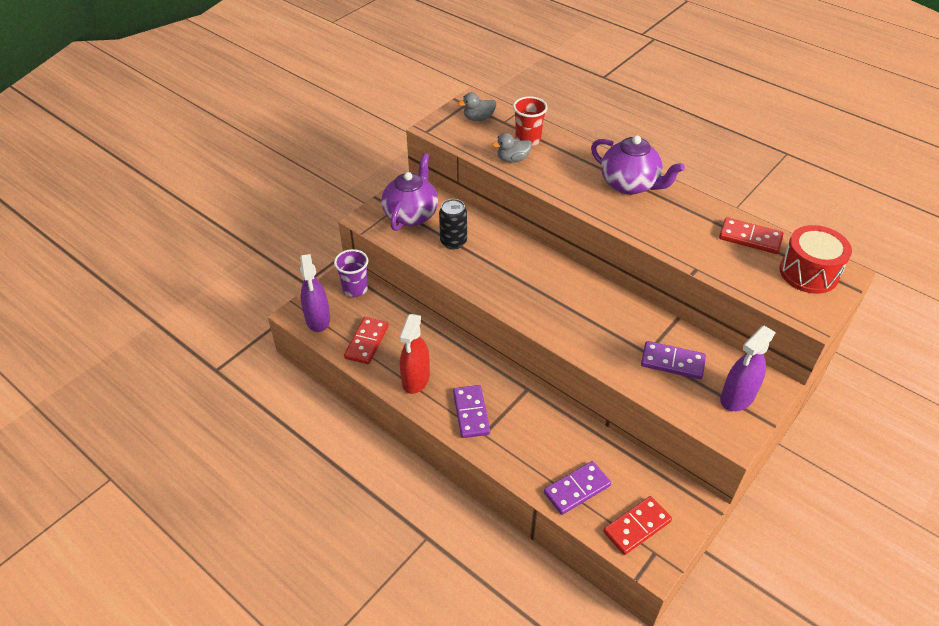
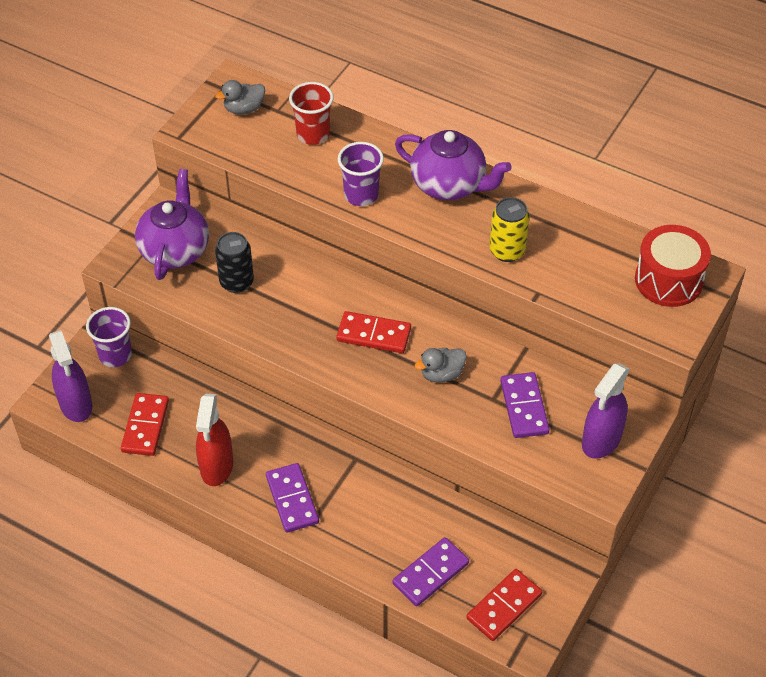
camera: 10 degrees left, 5 degrees up
(512, 159) = (297, 166): grey duck -> grey duck (441, 374)
(559, 183) = (361, 195): none -> purple cup
(672, 235) = (507, 251): none -> yellow can
(672, 362) = (524, 407): purple domino -> purple domino turned 75 degrees clockwise
(750, 238) = (599, 242): red domino -> red domino (373, 335)

